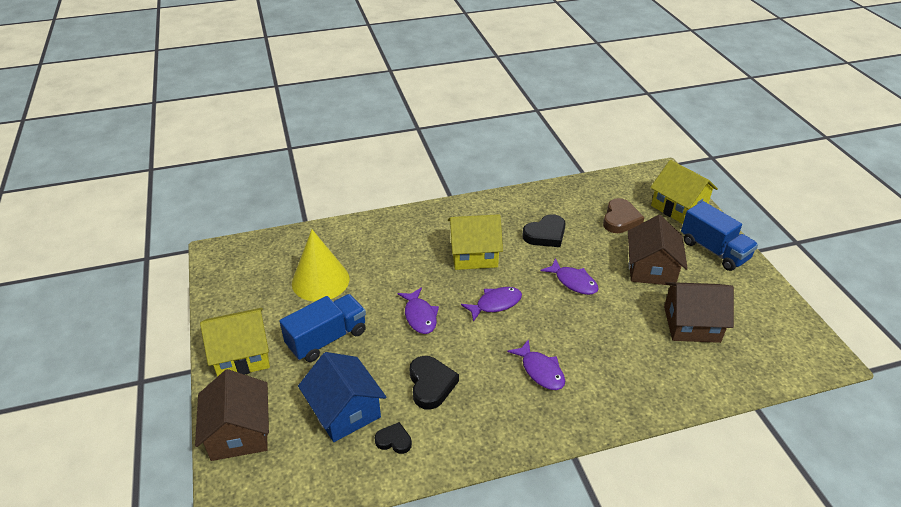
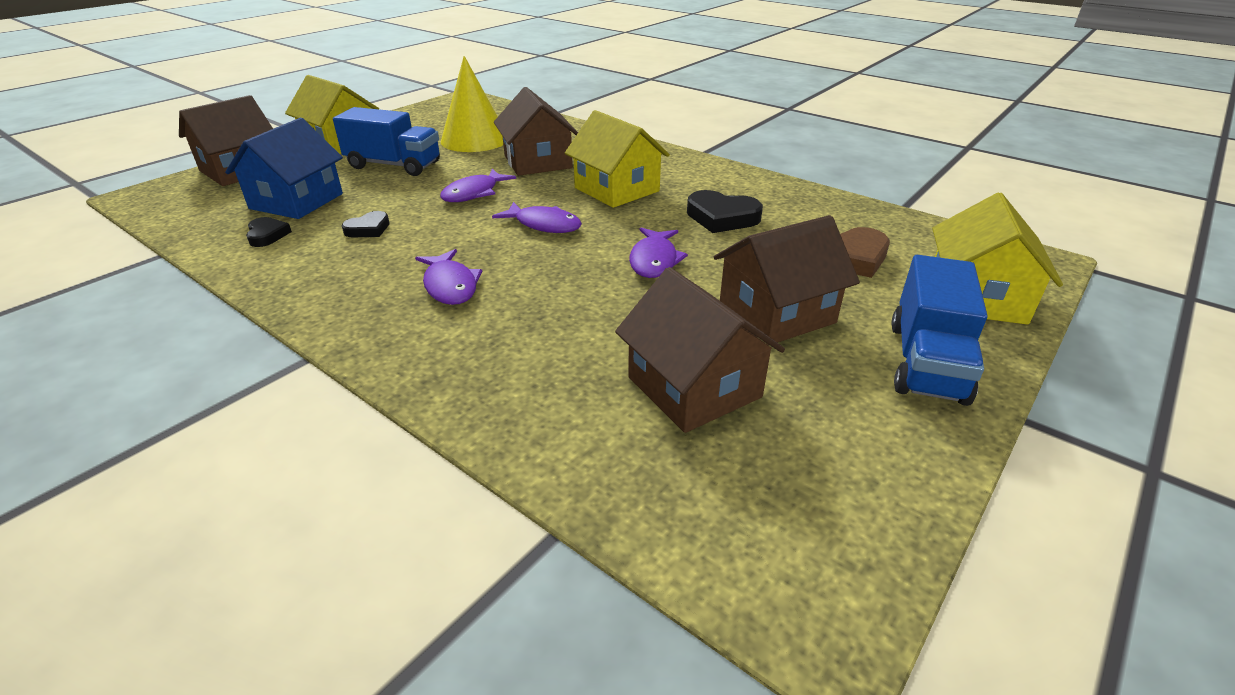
camera: 55 degrees right, 5 degrees down
(396, 268) = (538, 162): none -> brown house
(431, 384) = (368, 229): black heart -> black heart, size x0.60
(540, 371) = (450, 286): purple fish -> purple fish turned 45 degrees counterclockwise

